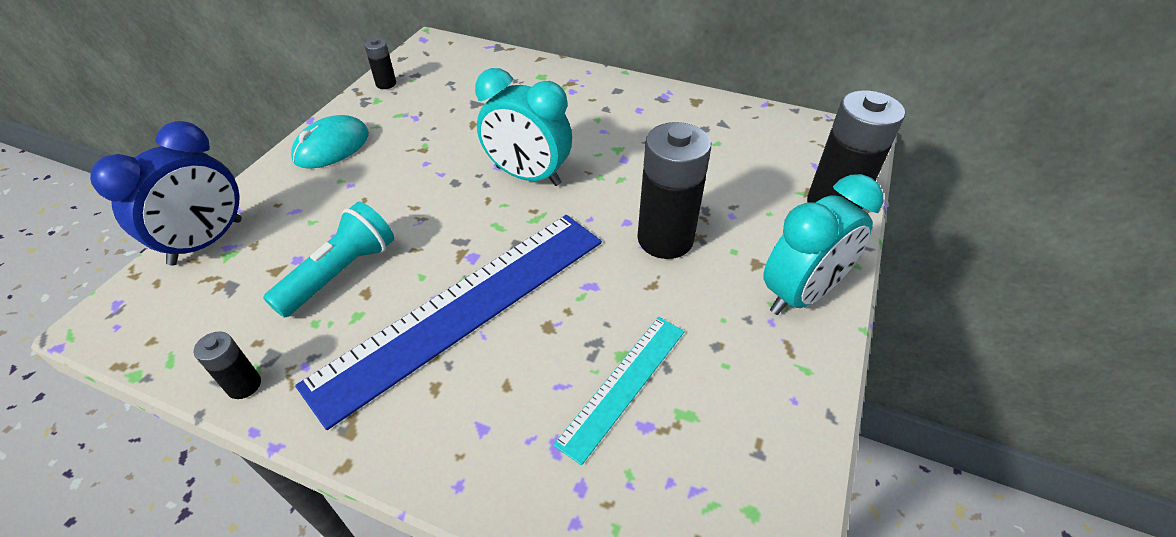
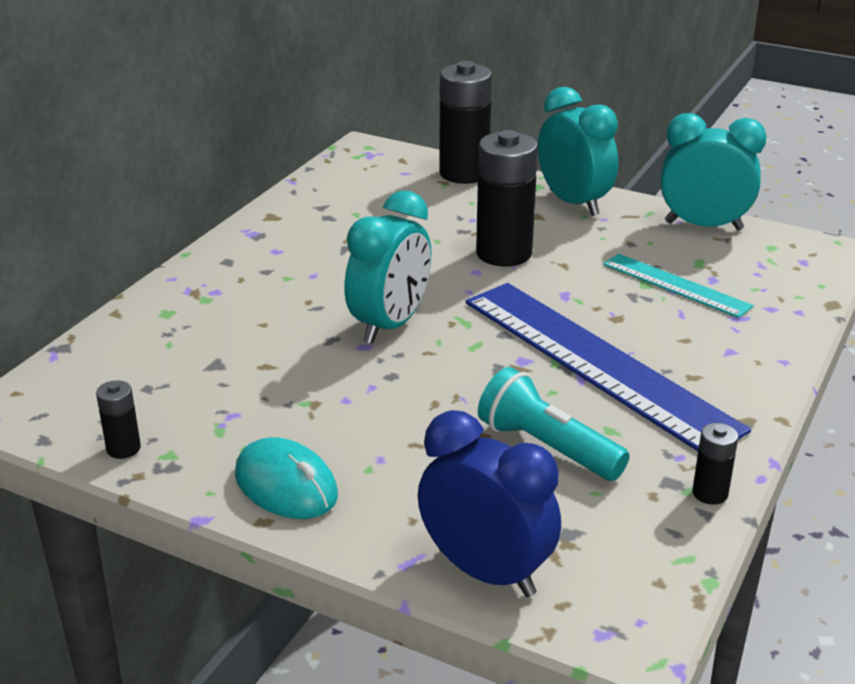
camera: 85 degrees left, 15 degrees down
(788, 428) = (703, 226): none -> turquoise clock

